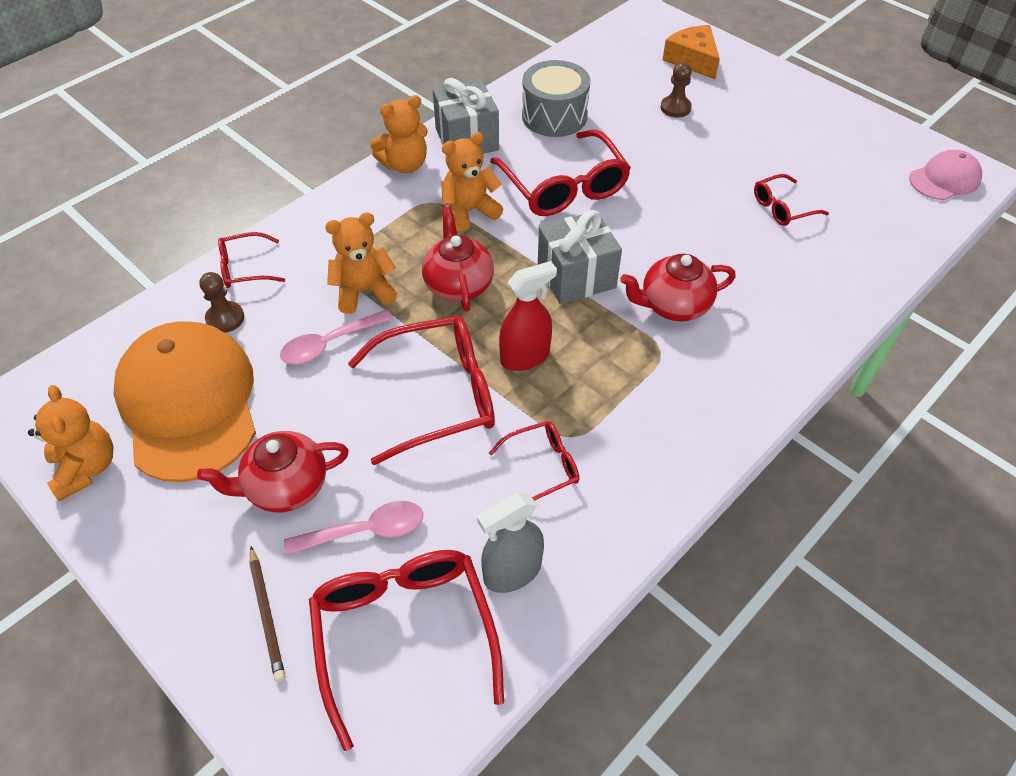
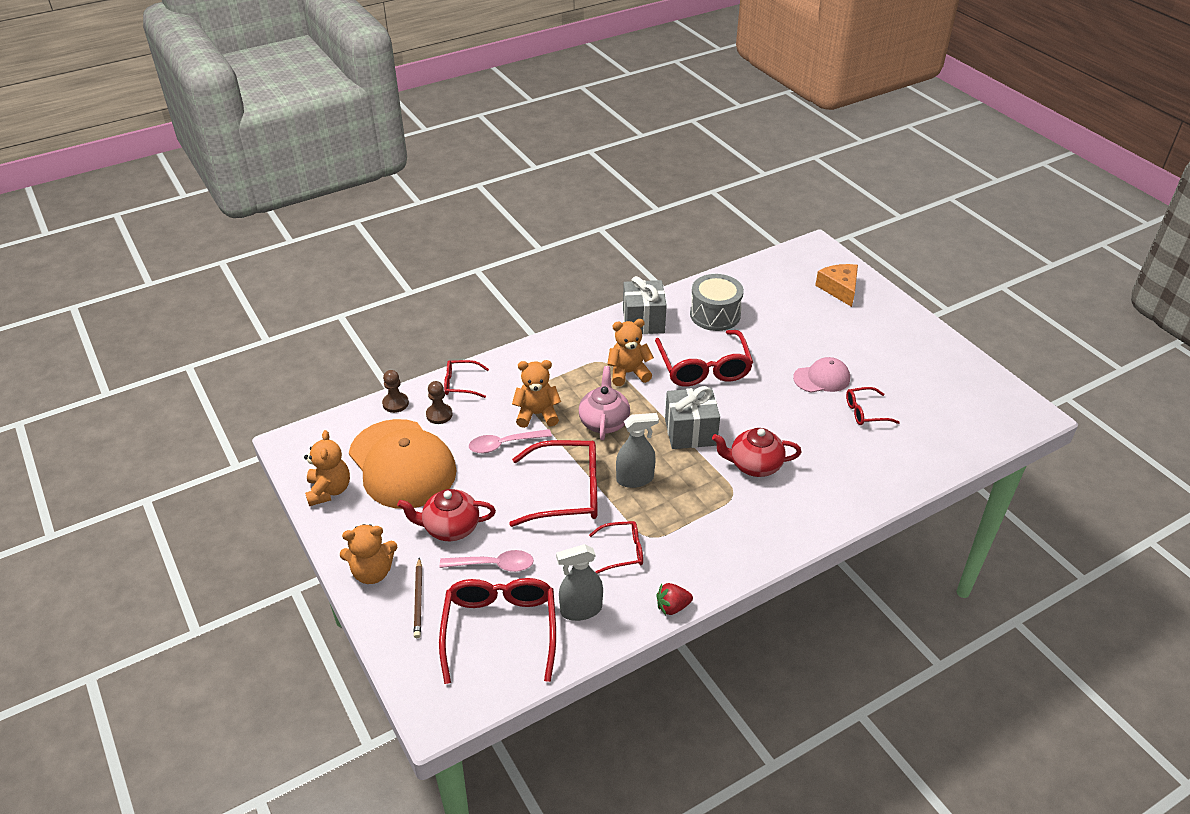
camera: 15 degrees right, 10 degrees down
(189, 403) = (402, 464): orange cap -> orange cap turned 150 degrees clockwise
(405, 165) = (592, 332): orange teddy bear -> orange teddy bear (372, 572)
(458, 284) = (604, 422): red teapot -> pink teapot
(525, 357) = (635, 479): red spray bottle -> grey spray bottle
(638, 536) = (672, 607): none -> red strawberry
(675, 108) = (811, 324): brown pawn -> brown pawn (395, 403)
(944, 179) = (1006, 414): pink cap -> pink cap (822, 378)

